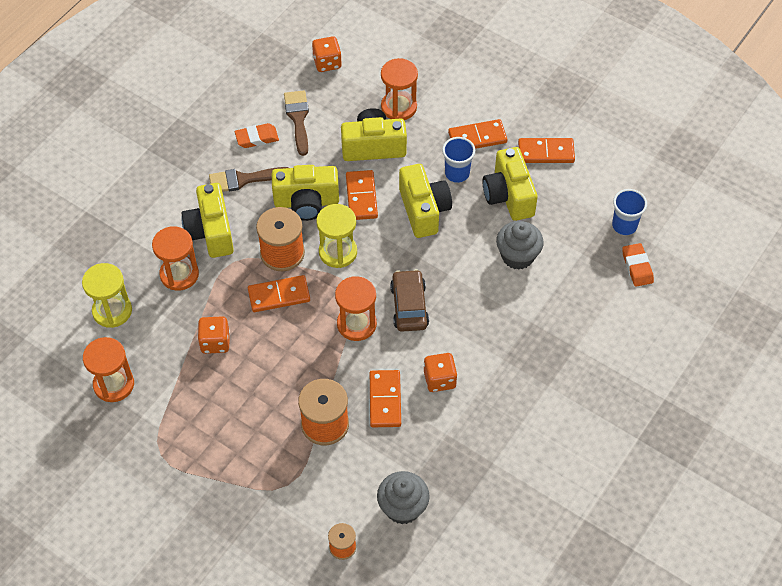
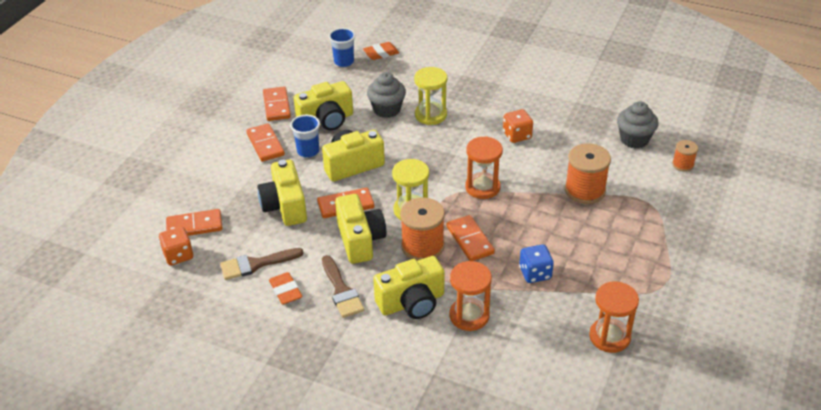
camera: 100 degrees left, 15 degrees down
(112, 311) = (529, 359): yellow hourglass -> yellow hourglass (430, 115)
(215, 342) = (535, 273): orange dice -> blue dice
(385, 400) = (548, 161): orange domino -> orange domino (194, 226)
(399, 107) = (234, 197): orange hourglass -> none
(409, 306) = (454, 160): brown car -> none

